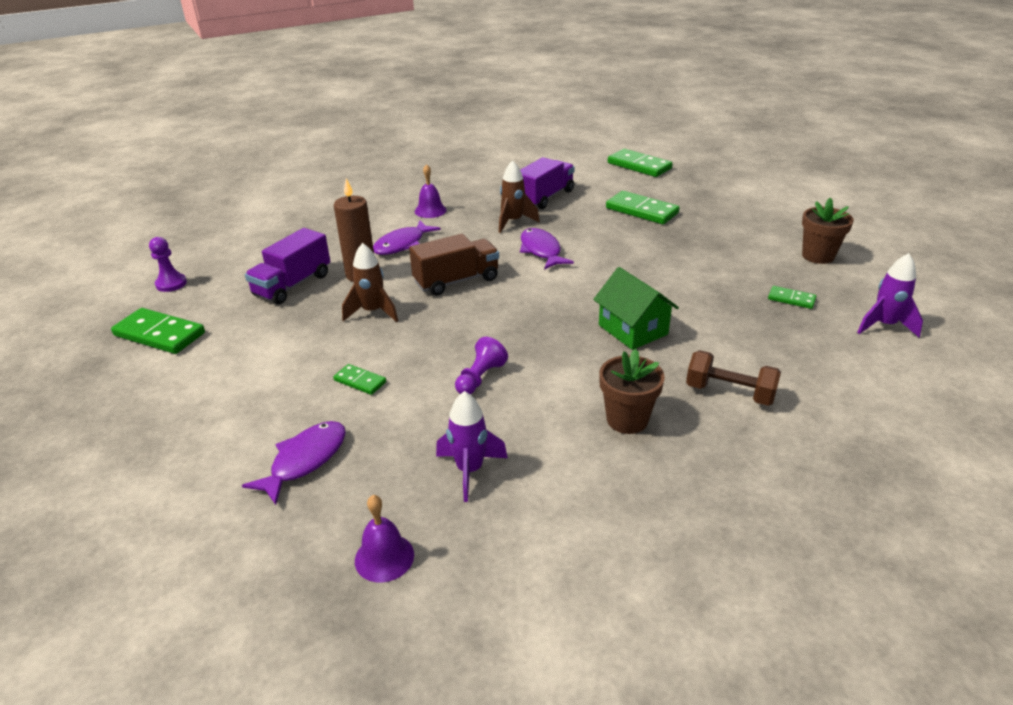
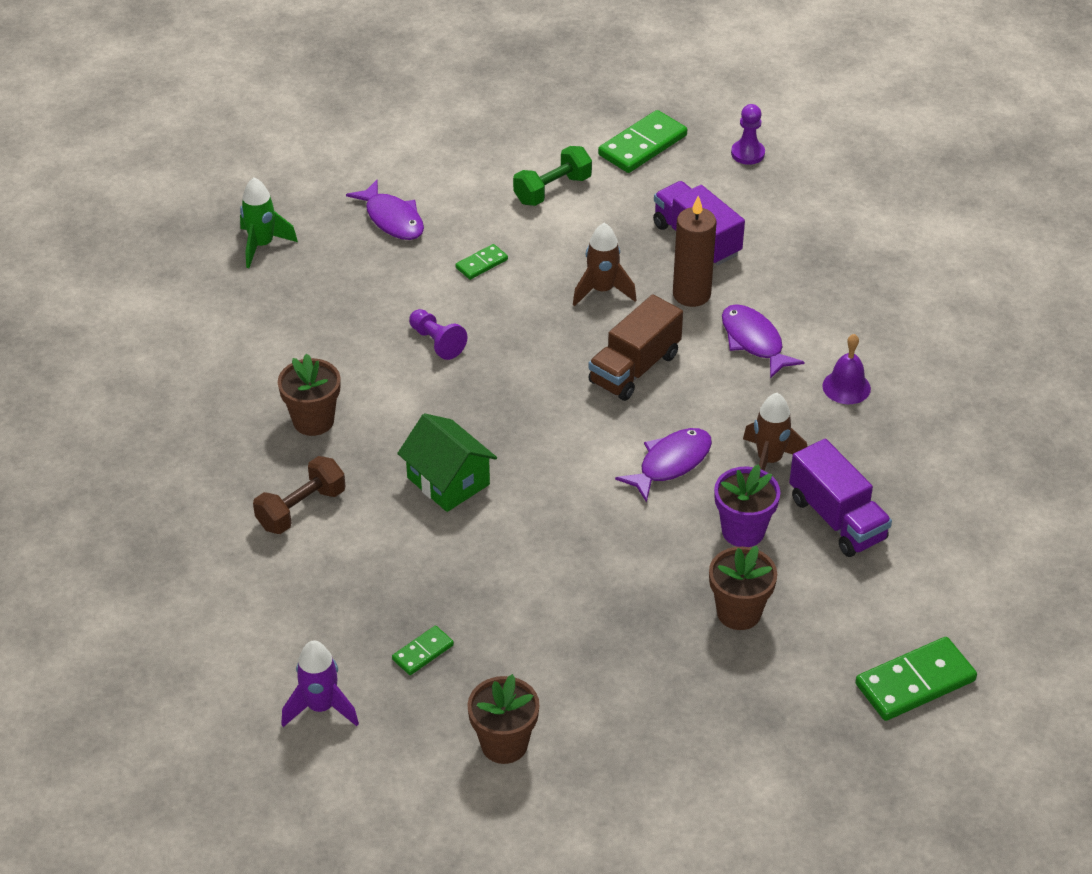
camera: 110 degrees right, 10 degrees up
(235, 368) = (552, 190): none -> green dumbbell
(384, 557) = (262, 245): purple bell -> green rocket
(456, 281) = (634, 368): brown truck -> brown truck turned 45 degrees clockwise
(469, 470) = (318, 306): purple rocket -> none
(541, 250) = (670, 463): purple fish -> purple fish turned 45 degrees counterclockwise
(579, 220) = (743, 531): none -> purple flower pot
(633, 329) = (448, 481): green house -> green house turned 60 degrees clockwise
(642, 211) = (739, 612): green domino -> brown flower pot

